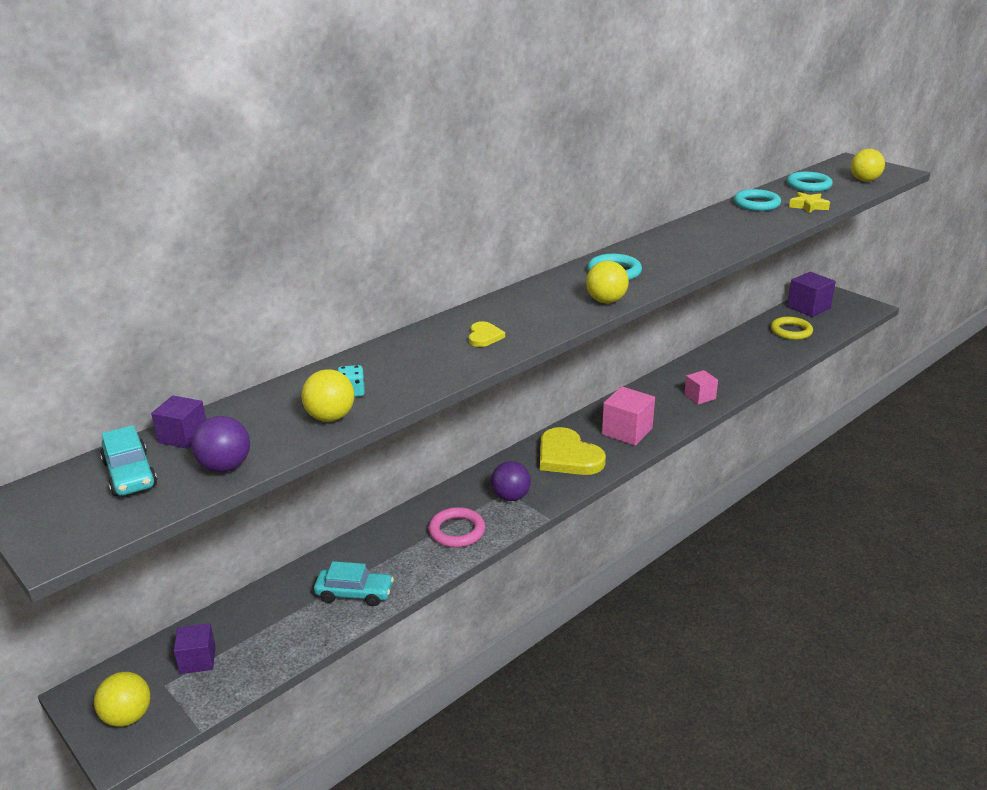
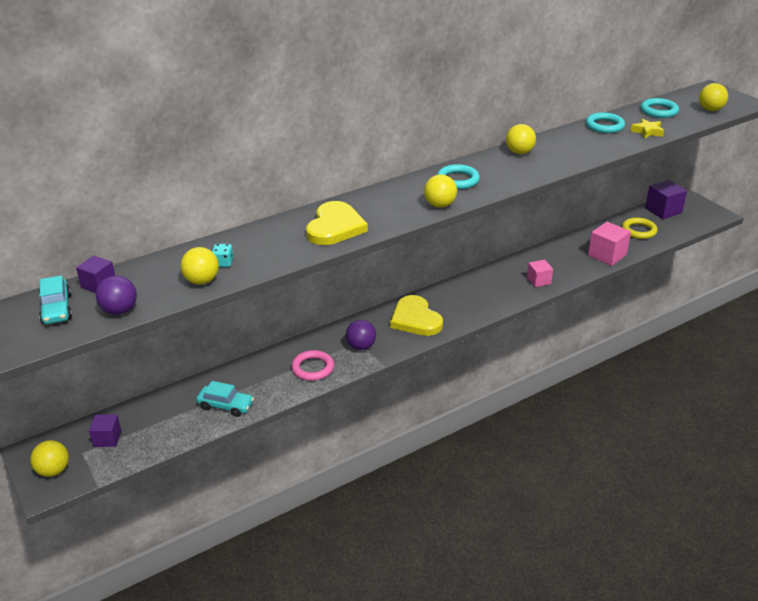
camera: 10 degrees right, 5 degrees up
(484, 336) = (335, 227): yellow heart -> yellow heart, size x2.13
(627, 431) = (469, 303): pink cube -> pink cube (607, 255)
(673, 237) = (519, 152): none -> yellow ball

